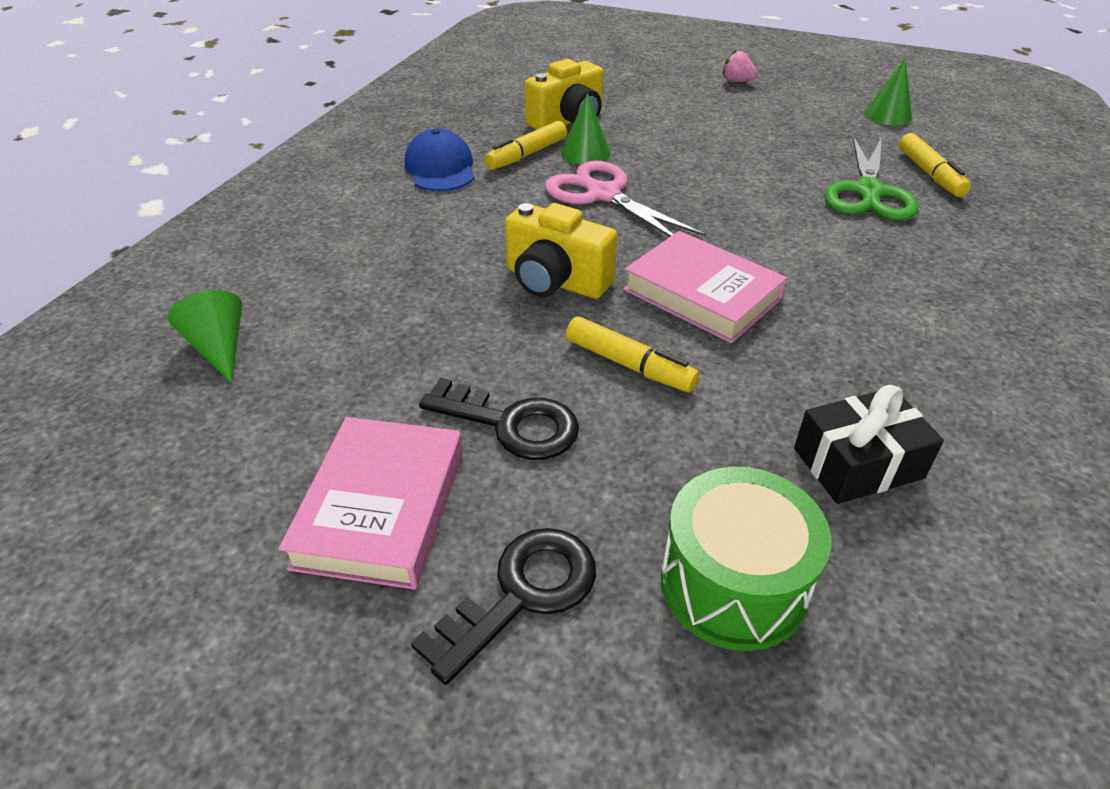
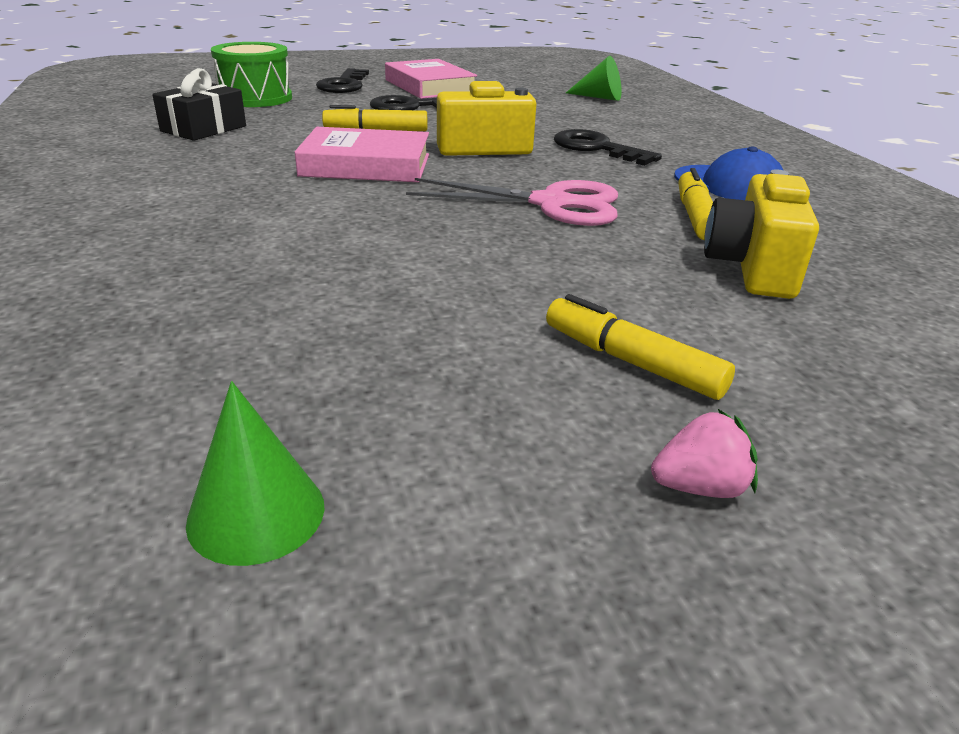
camera: 140 degrees right, 10 degrees down
(448, 242) = (596, 148): none -> black key
(585, 153) = (648, 236): green cone -> none
(869, 192) = (245, 292): green scissors -> none
(929, 174) = (143, 357): yellow marker -> yellow marker (631, 362)

